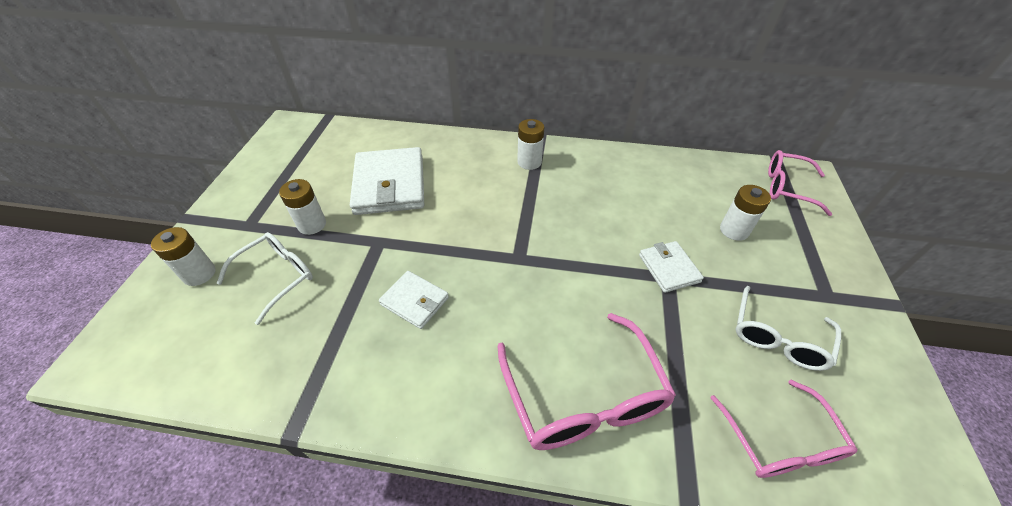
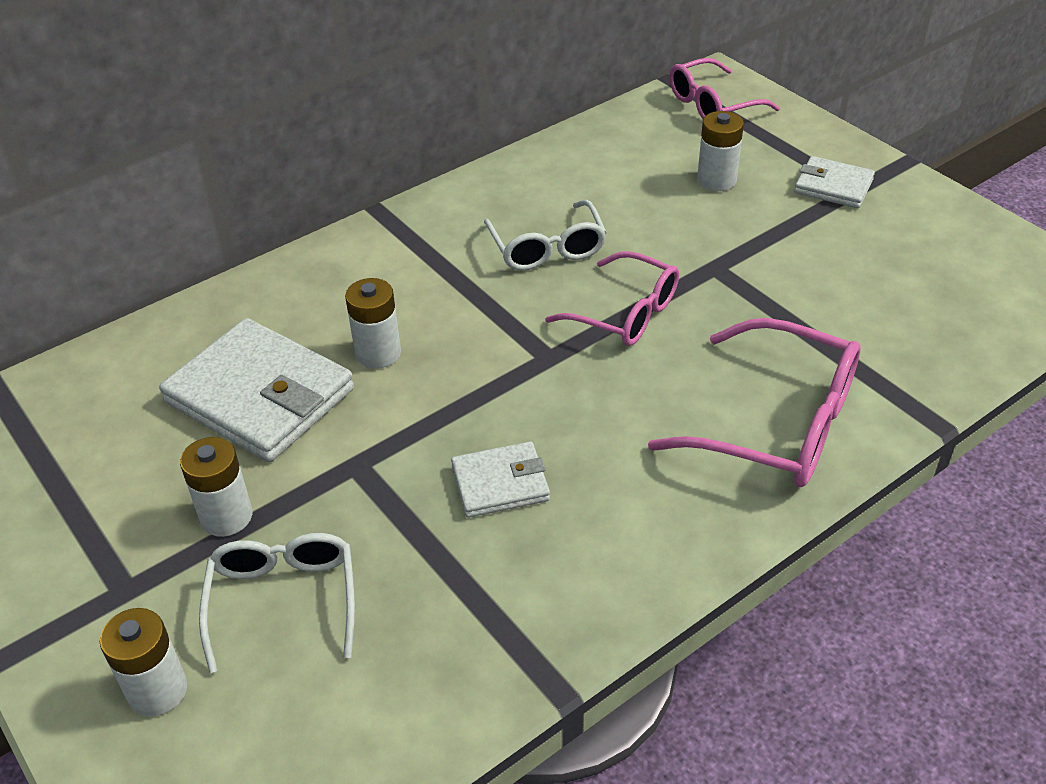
camera: 45 degrees left, 5 degrees down
(529, 162) = (407, 248): white battery -> white battery (378, 353)
(669, 268) = (705, 258): white wallet -> white wallet (833, 186)
(777, 338) = (860, 253): white glasses -> white glasses (547, 248)
(780, 442) = (949, 332): pink glasses -> pink glasses (626, 313)

